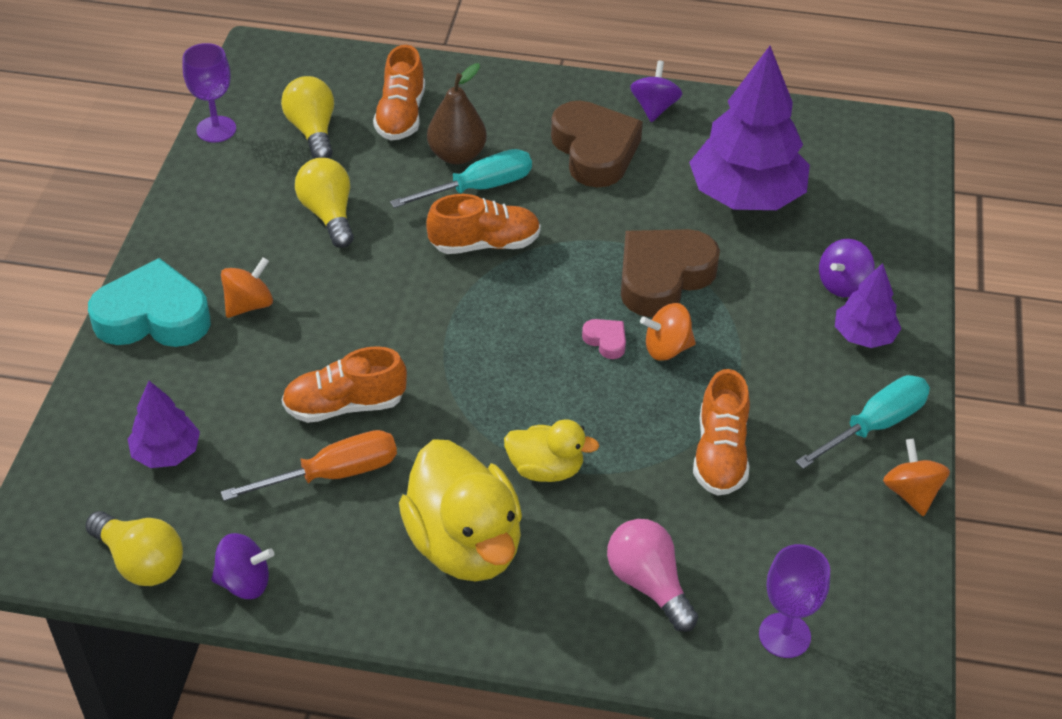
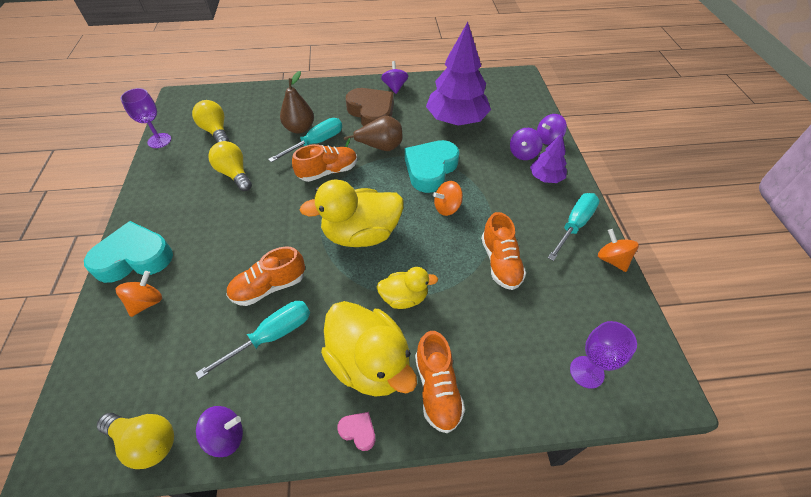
camera: 15 degrees left, 5 degrees up
(166, 452) = (155, 350): purple tree -> none
(249, 304) = (196, 236): orange spinning top -> orange spinning top (147, 302)
(333, 474) = (272, 336): orange screwdriver -> turquoise screwdriver
(401, 116) = (264, 114): orange shoe -> orange shoe (437, 389)
(509, 359) = (361, 234): none -> yellow duck
(588, 219) = (380, 147): none -> brown pear
(606, 341) = (412, 211): pink heart -> pink heart (358, 431)
(649, 584) = (493, 359): pink light bulb -> none
(663, 277) = (430, 169): brown heart -> turquoise heart
(903, 267) = (548, 139): none -> purple spinning top

